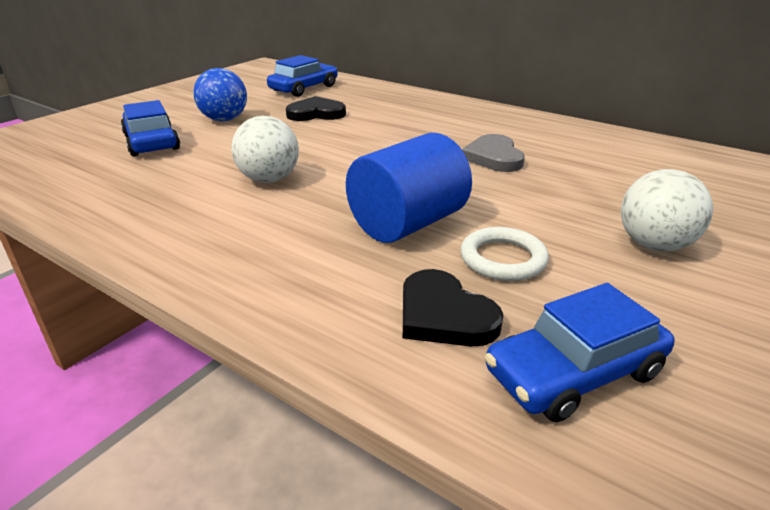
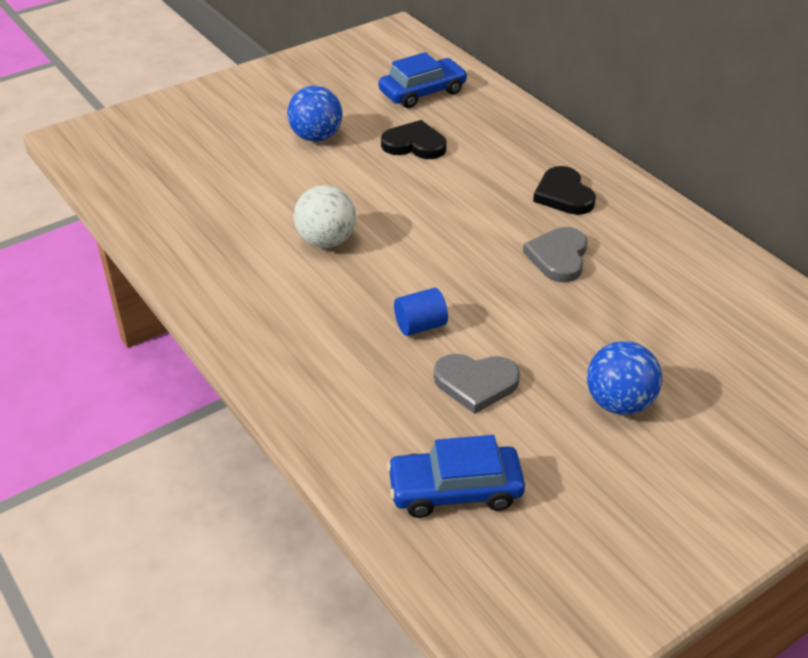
camera: 20 degrees right, 10 degrees up
(151, 142) = (237, 161): blue car -> none
(407, 224) = (420, 326): blue cylinder -> blue cylinder, size x0.51
(444, 315) = (395, 422): black heart -> black heart (563, 195)
(503, 259) = (476, 383): white ring -> grey heart
(654, 245) = (619, 403): white ball -> blue ball

